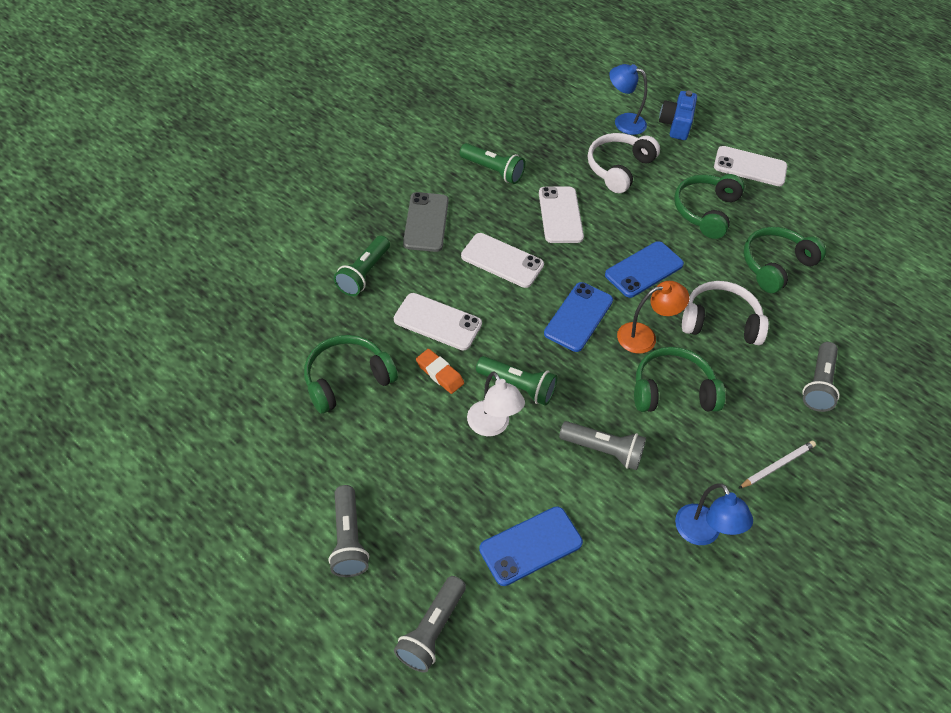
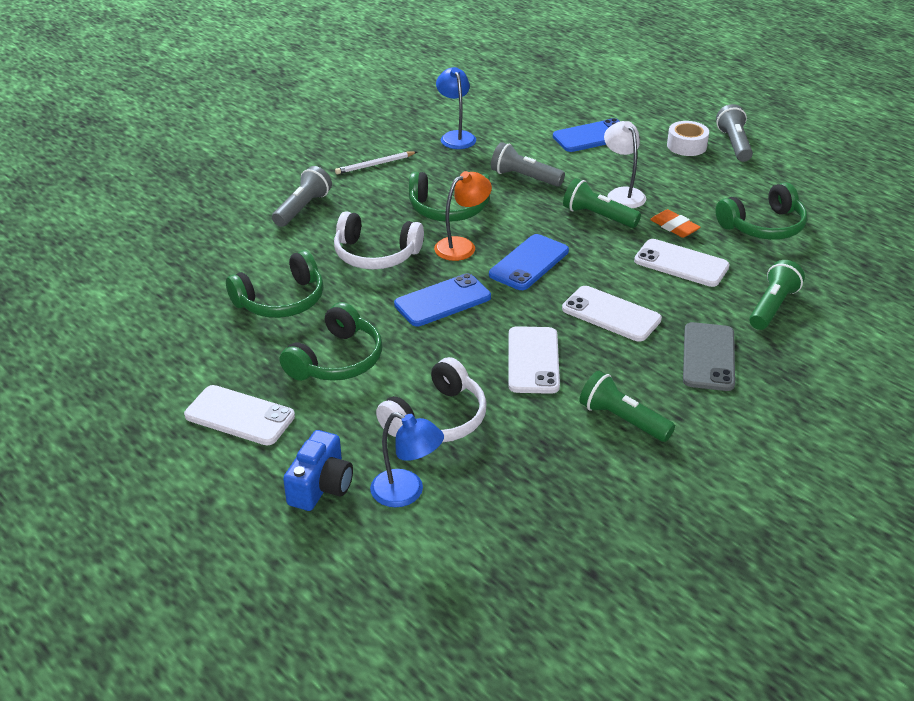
camera: 170 degrees left, 15 degrees down
(410, 531) = (686, 146): none -> white tape
(431, 630) = (664, 108): grey flashlight -> none
(644, 336) = (462, 246): orange lamp -> orange lamp turned 150 degrees clockwise

